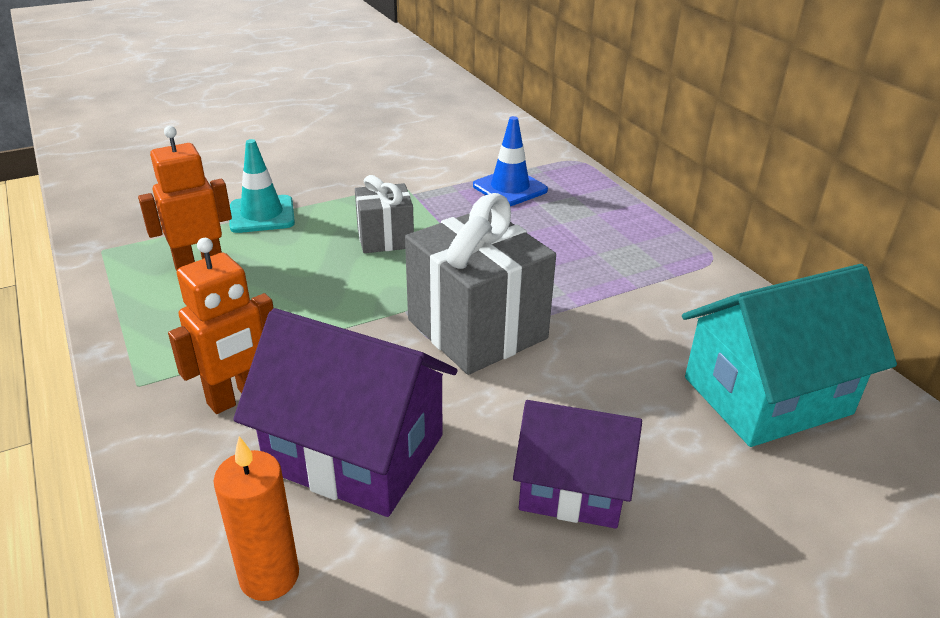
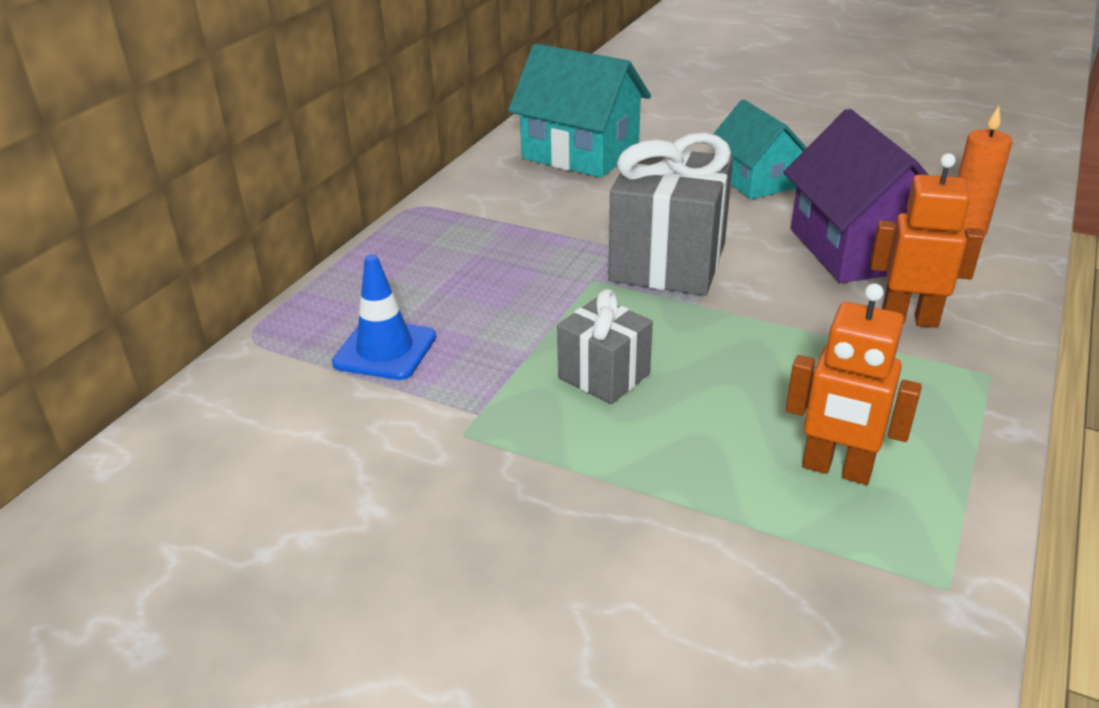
camera: 125 degrees left, 0 degrees up
(262, 215) = (683, 504): turquoise traffic cone -> none
(572, 488) = (755, 180): purple house -> turquoise house

